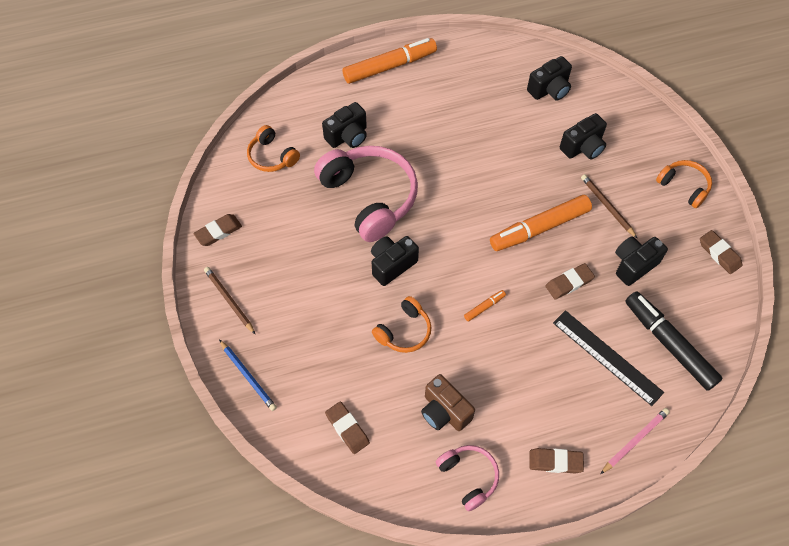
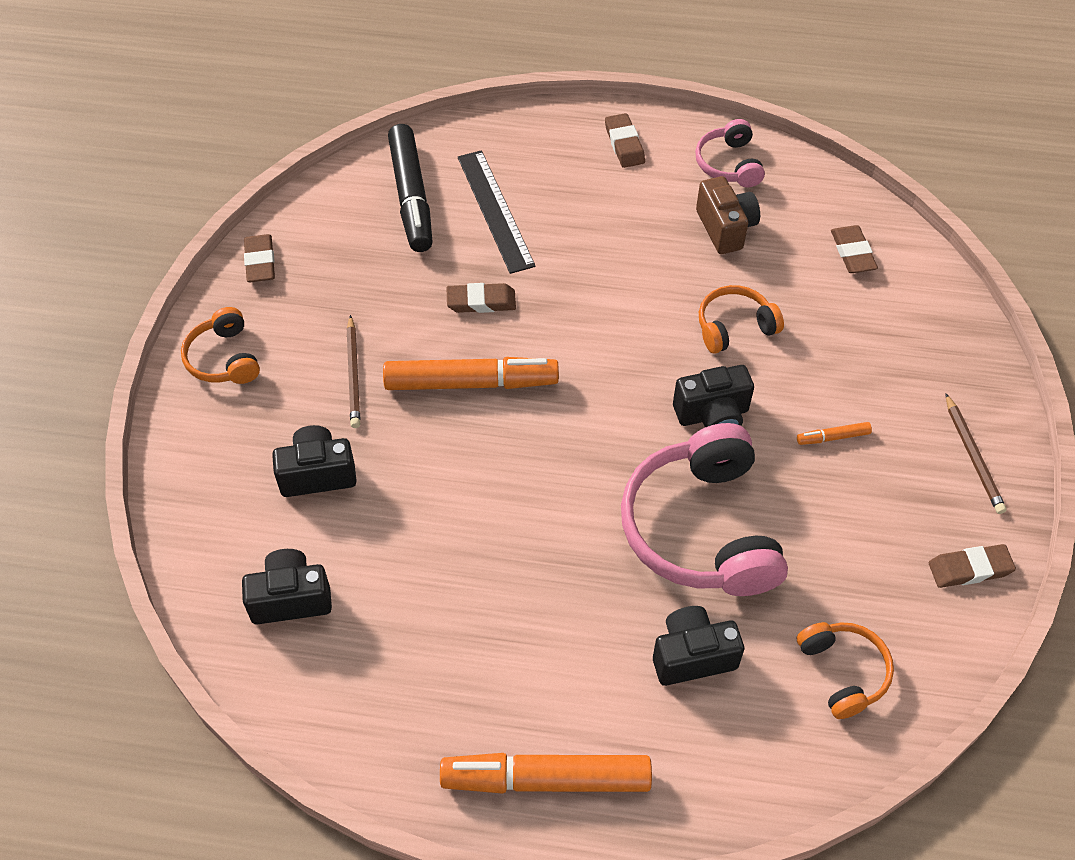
camera: 155 degrees left, 5 degrees down
(248, 376) = (966, 351): blue pencil -> none
(484, 307) = (612, 315): orange marker -> orange marker (833, 437)
(555, 462) = (624, 144): brown eraser -> brown eraser turned 45 degrees clockwise
(633, 265) = (380, 290): black camera -> none
(635, 441) = (524, 131): pink pencil -> none

